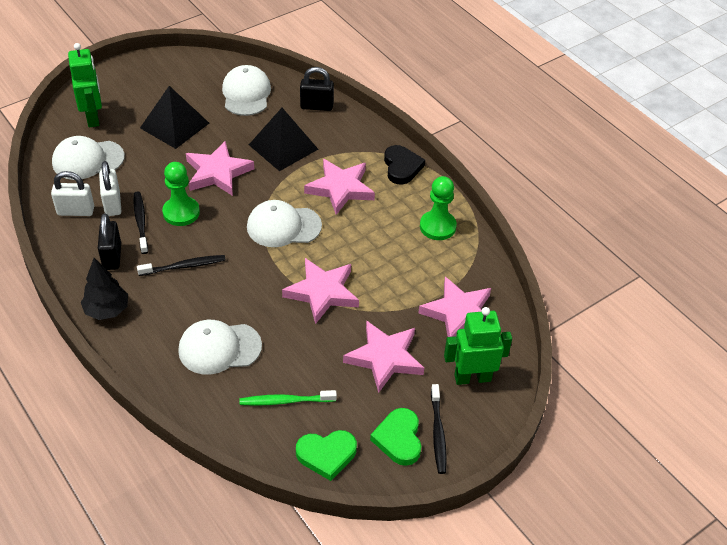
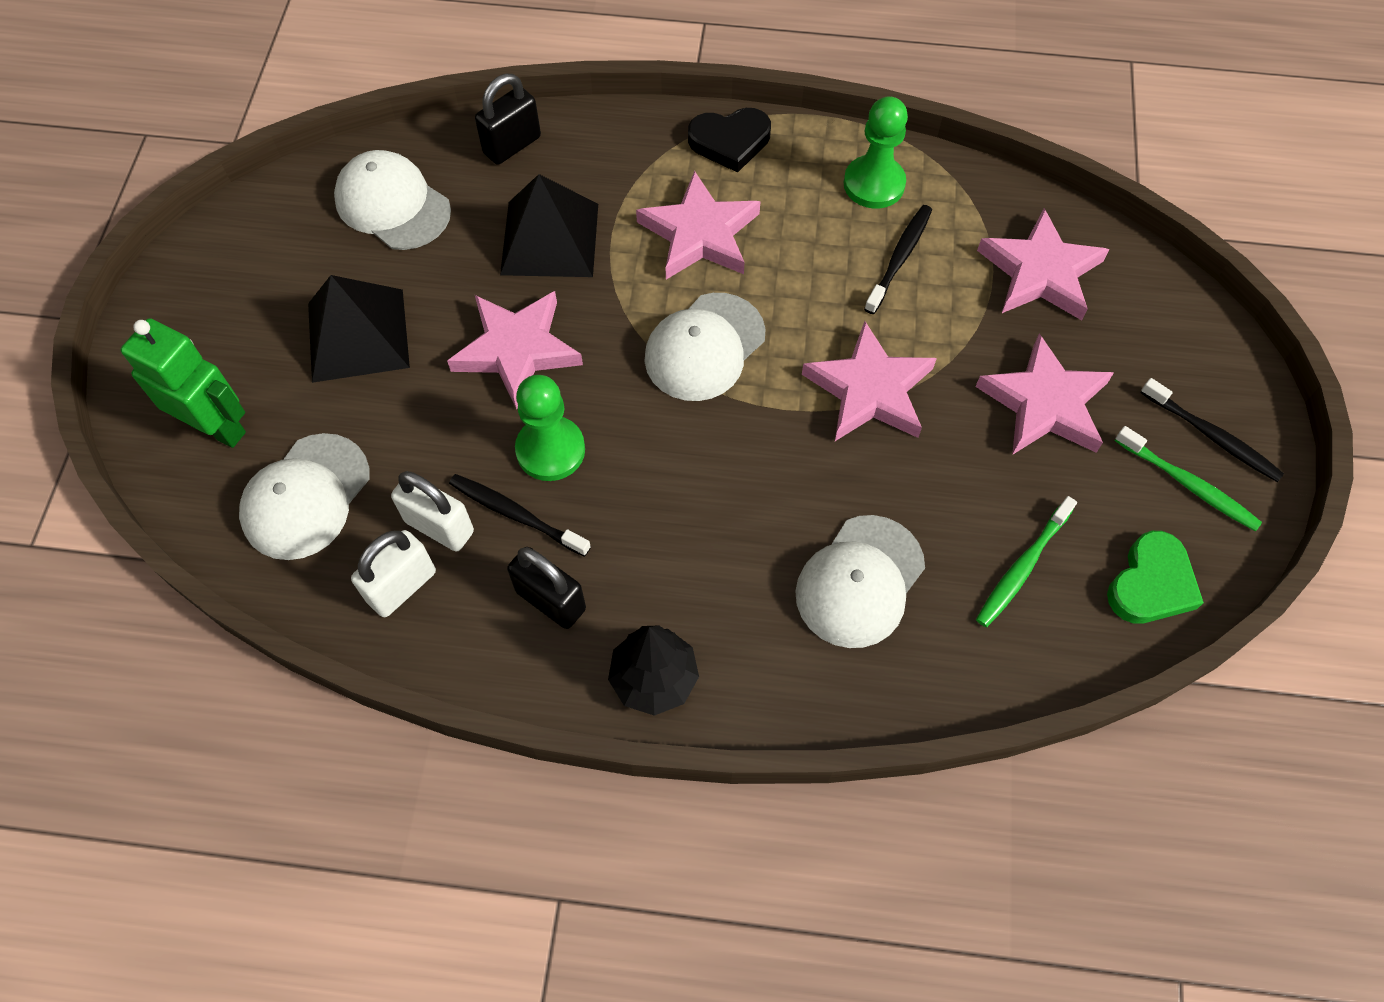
camera: 45 degrees left, 15 degrees up
(184, 266) = (662, 519): black toothbrush -> black toothbrush (899, 258)
(399, 439) = (1188, 485): green heart -> green toothbrush
(401, 167) = (730, 141): black heart -> black heart turned 135 degrees clockwise
(472, 377) = (1154, 336): green robot -> none

